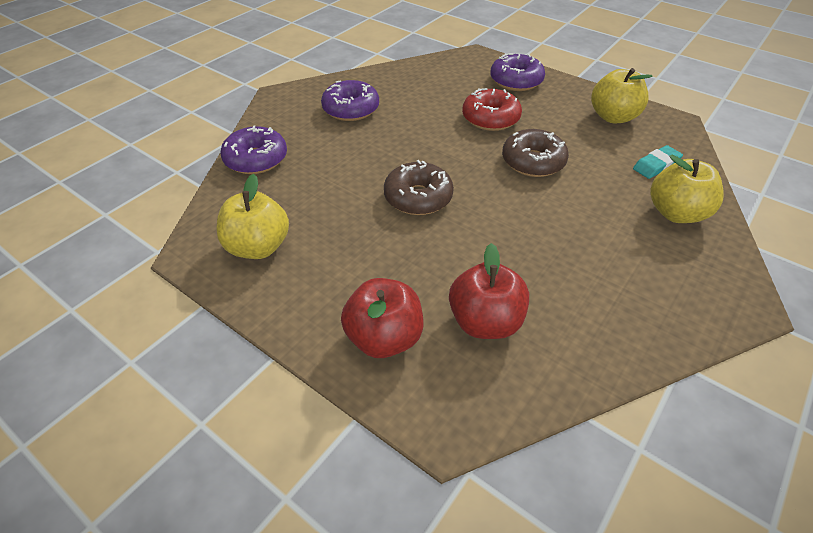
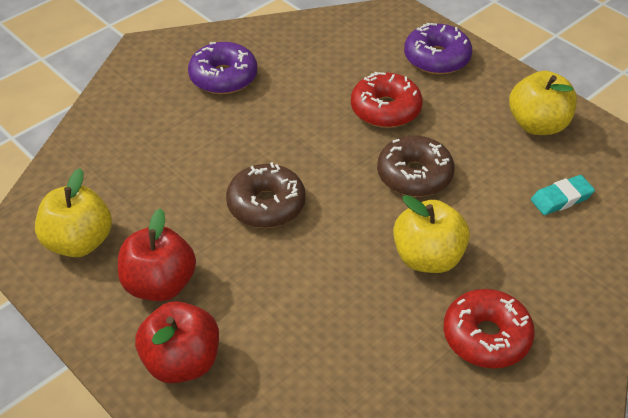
camera: 10 degrees right, 0 degrees up
(256, 159) = (100, 133): purple donut -> none
(485, 322) = (291, 360): red apple -> red apple (160, 285)
(647, 277) = (486, 337): none -> red donut
(676, 213) = (556, 264): yellow apple -> yellow apple (428, 258)

